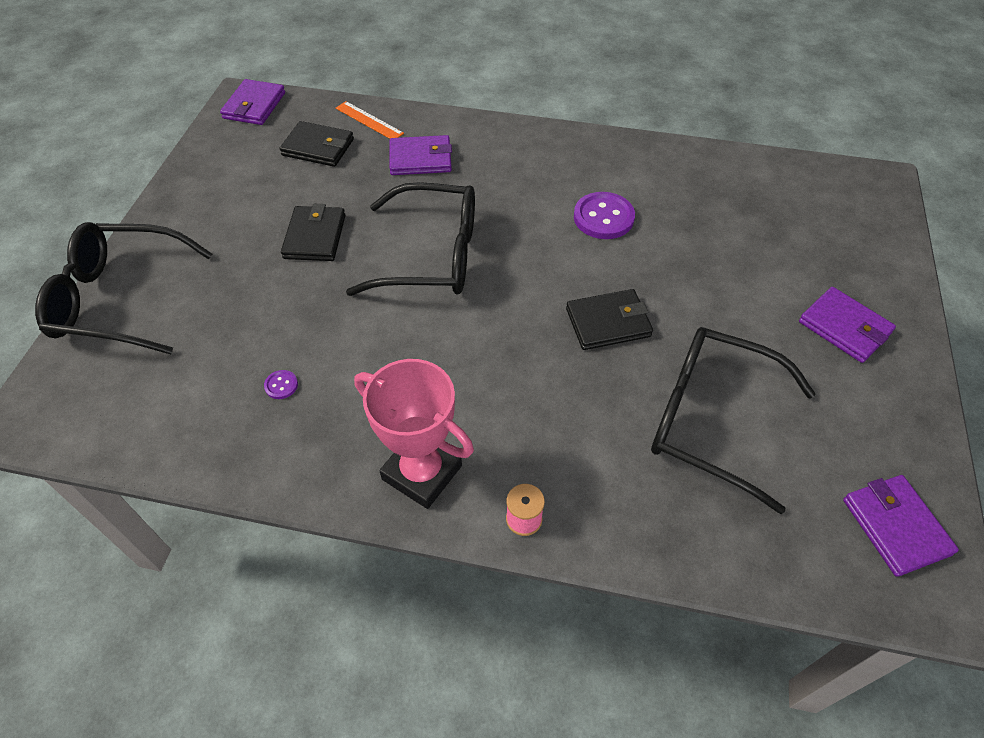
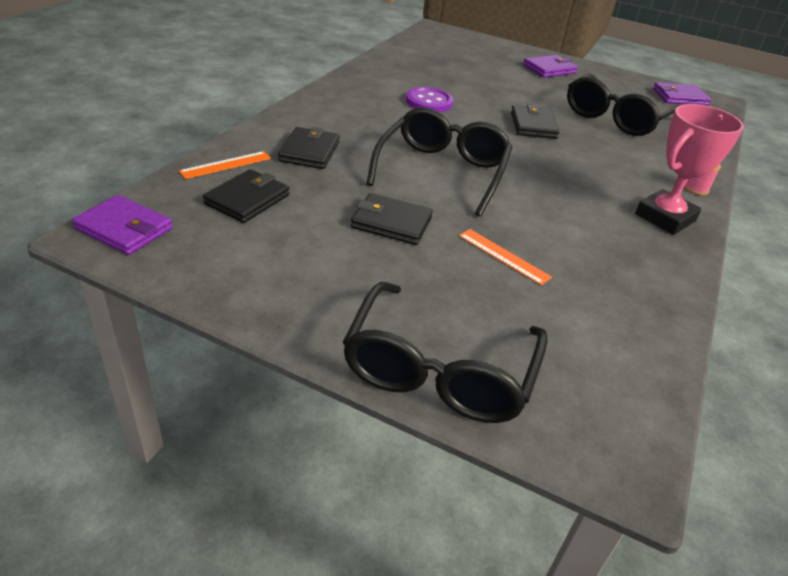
camera: 80 degrees left, 15 degrees down
(281, 385) = (580, 268): purple button -> none
(285, 322) = (503, 256): none -> orange ruler
(420, 159) = (309, 152): purple wallet -> black wallet

